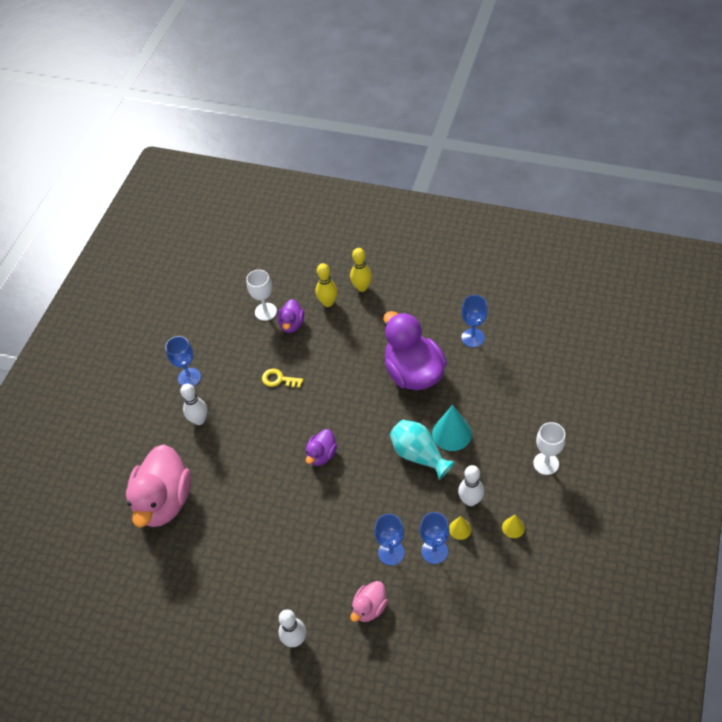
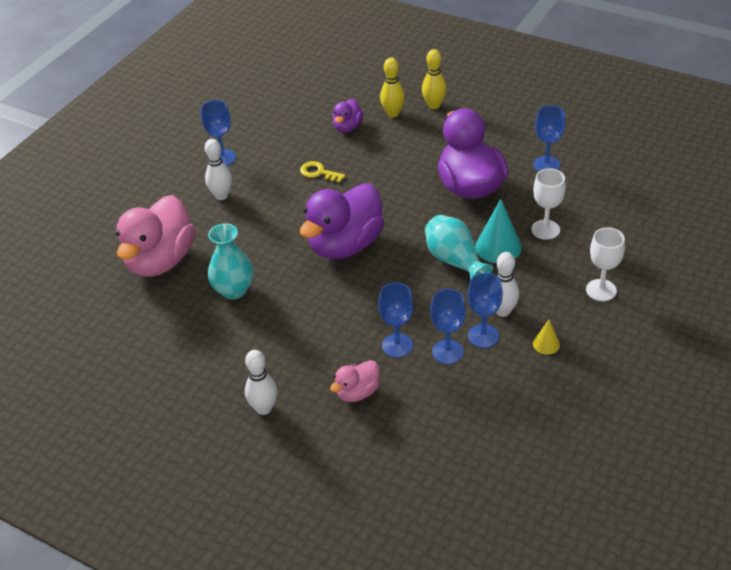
camera: 10 degrees right, 10 degrees down
(237, 521) = (234, 290): none -> turquoise vase
(265, 312) = (322, 113): white goblet -> white goblet (545, 229)
(321, 455) = (345, 245): purple duck -> purple duck, size x2.05
(460, 529) = (483, 336): yellow cone -> blue goblet

